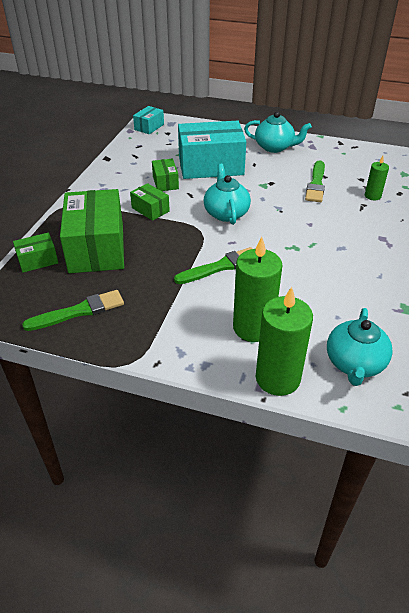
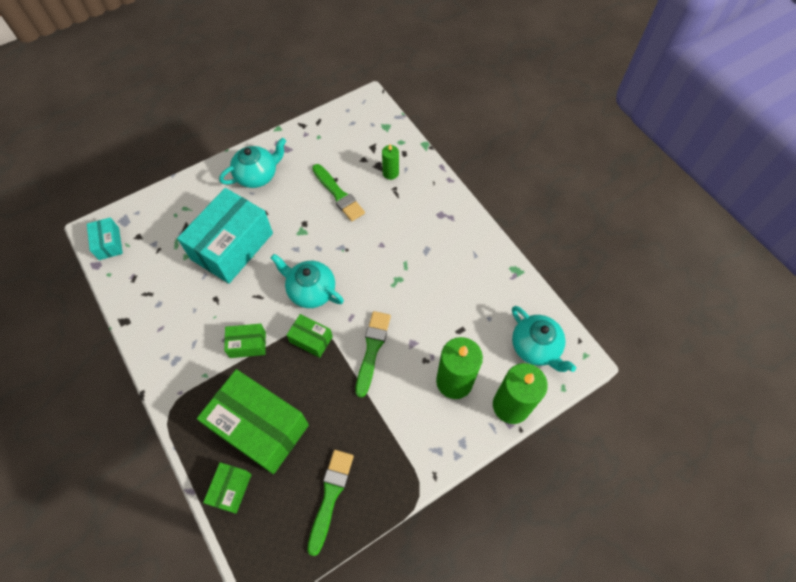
camera: 50 degrees left, 20 degrees up
(165, 182) = (219, 302): green box -> green box (311, 339)

